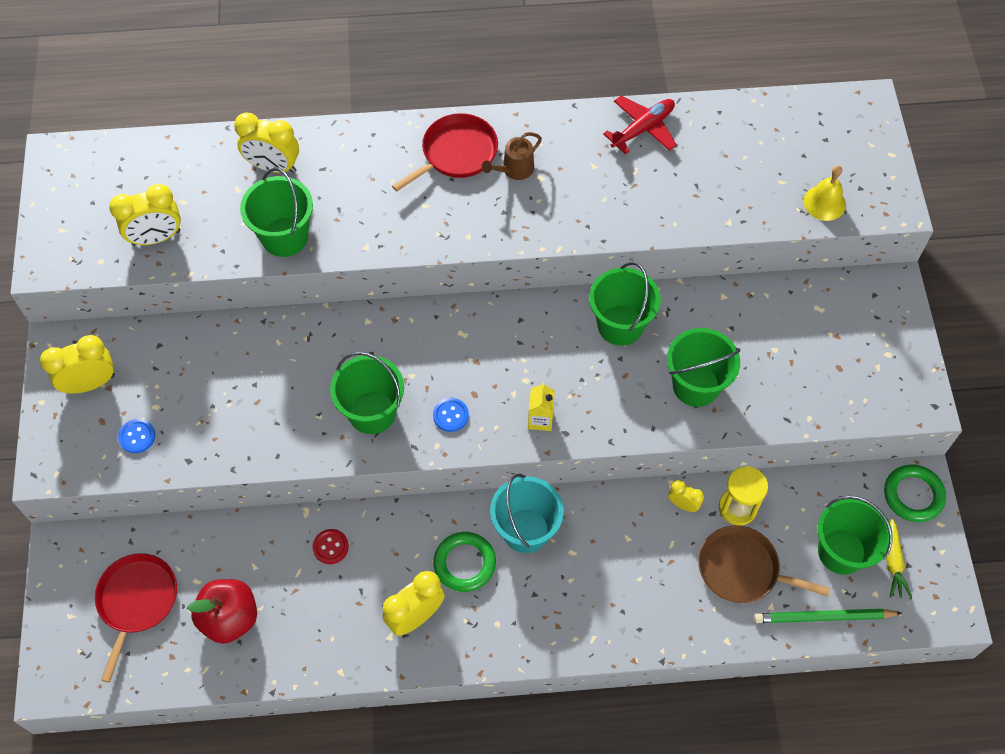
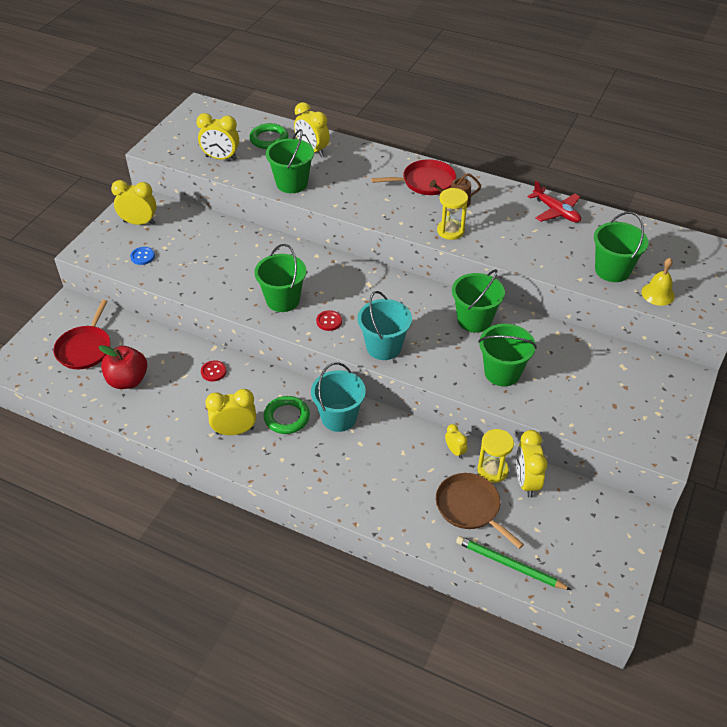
camera: 30 degrees right, 15 degrees down
(137, 601) = (85, 348): red pan -> red pan turned 150 degrees clockwise
(451, 415) = (329, 321): blue button -> red button
(537, 220) = (450, 231): none -> yellow hourglass
(540, 419) = (384, 347): yellow carton -> turquoise bucket
(643, 128) = (556, 211): red plane -> red plane turned 60 degrees clockwise
(781, 502) = (526, 482): none -> yellow clock
(841, 551) = (551, 531): green bucket -> green bucket (612, 270)
(893, 562) = (587, 557): yellow carrot -> none
(913, 495) = (631, 523): green ring -> green ring (269, 139)

